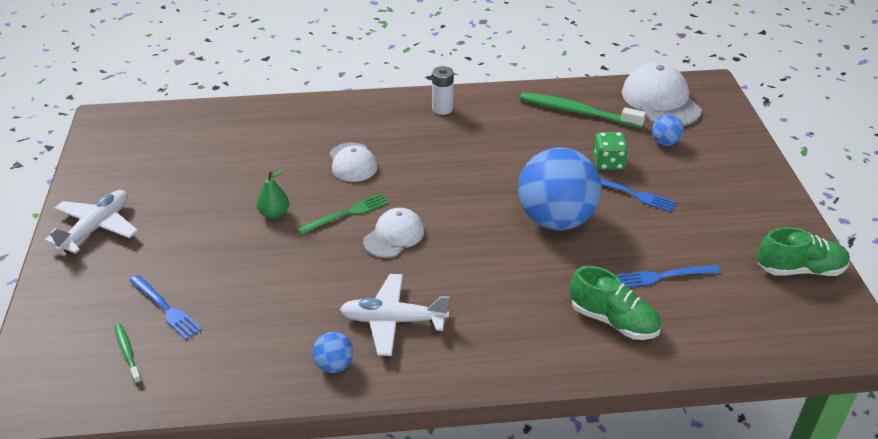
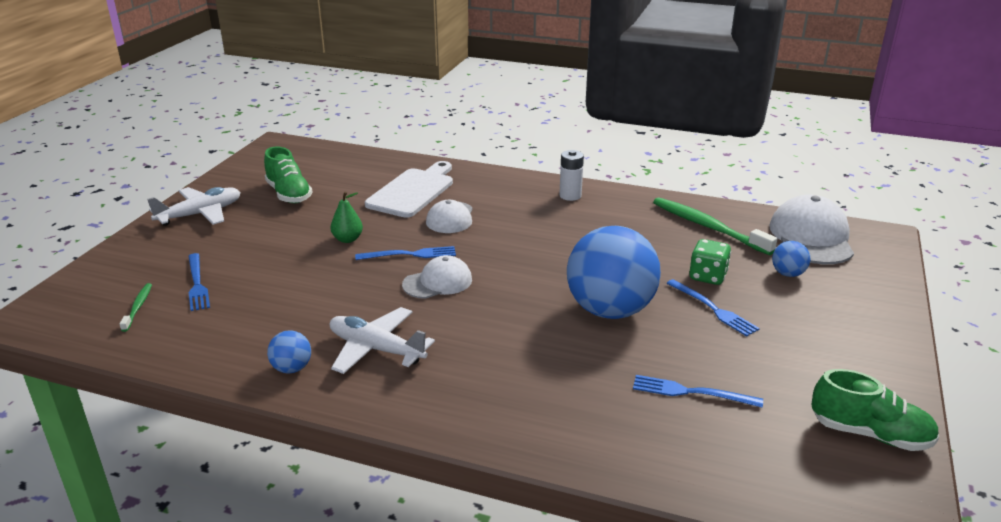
camera: 25 degrees right, 10 degrees down
(294, 141) = (413, 191): none -> white cutting board
(346, 214) = (410, 255): green fork -> blue fork
(613, 321) = (600, 416): green shoe -> green shoe (289, 194)

